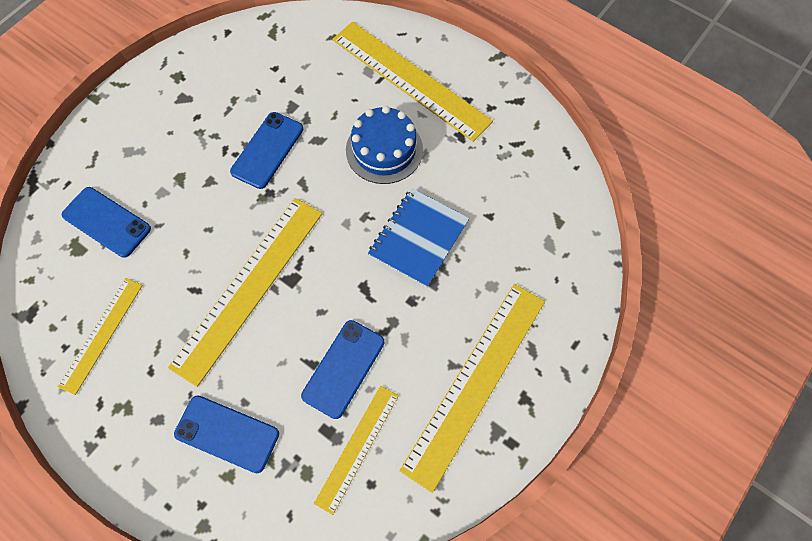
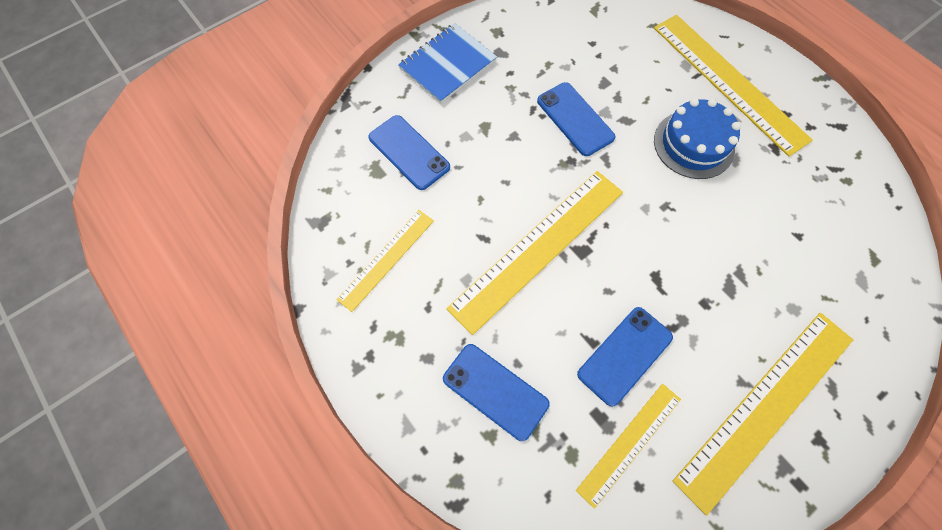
camera: 15 degrees right, 0 degrees up
(267, 150) = (575, 119): blue phone -> blue phone turned 75 degrees counterclockwise
(418, 238) = (719, 240): blue notebook -> blue notebook (447, 65)

